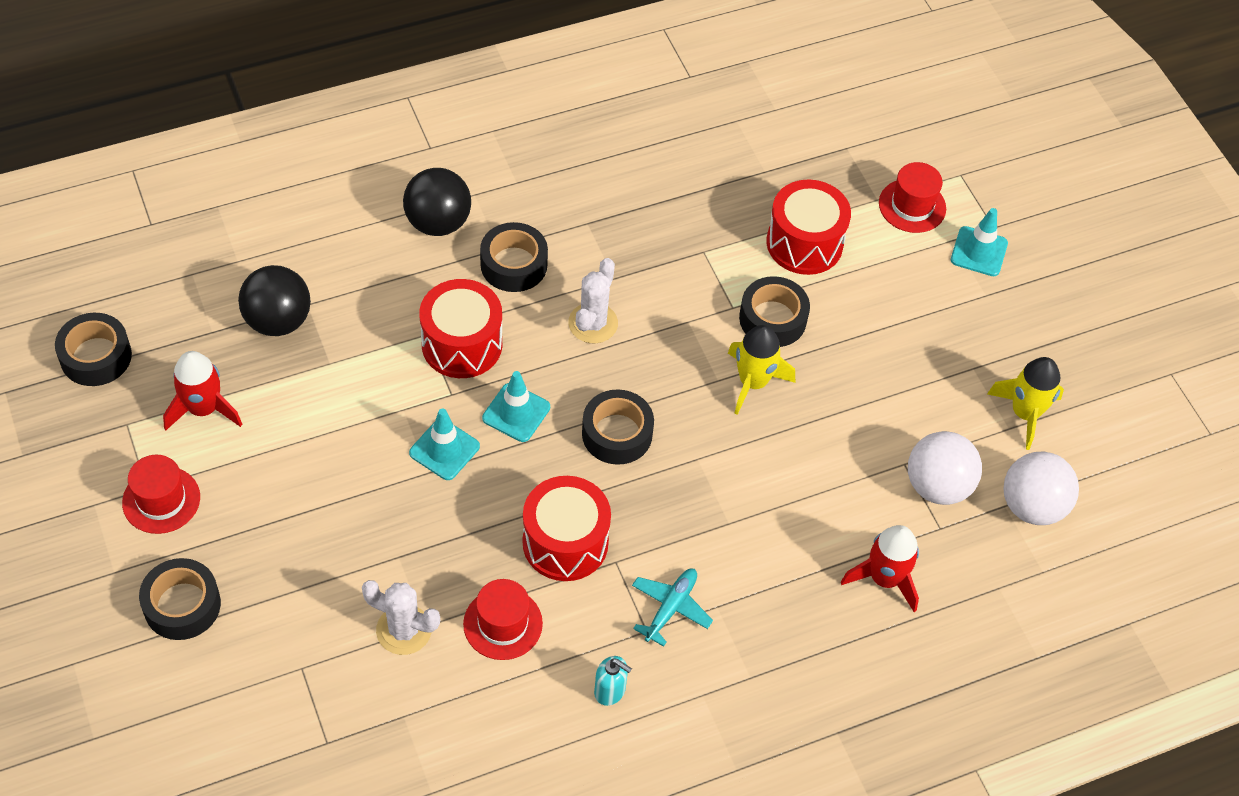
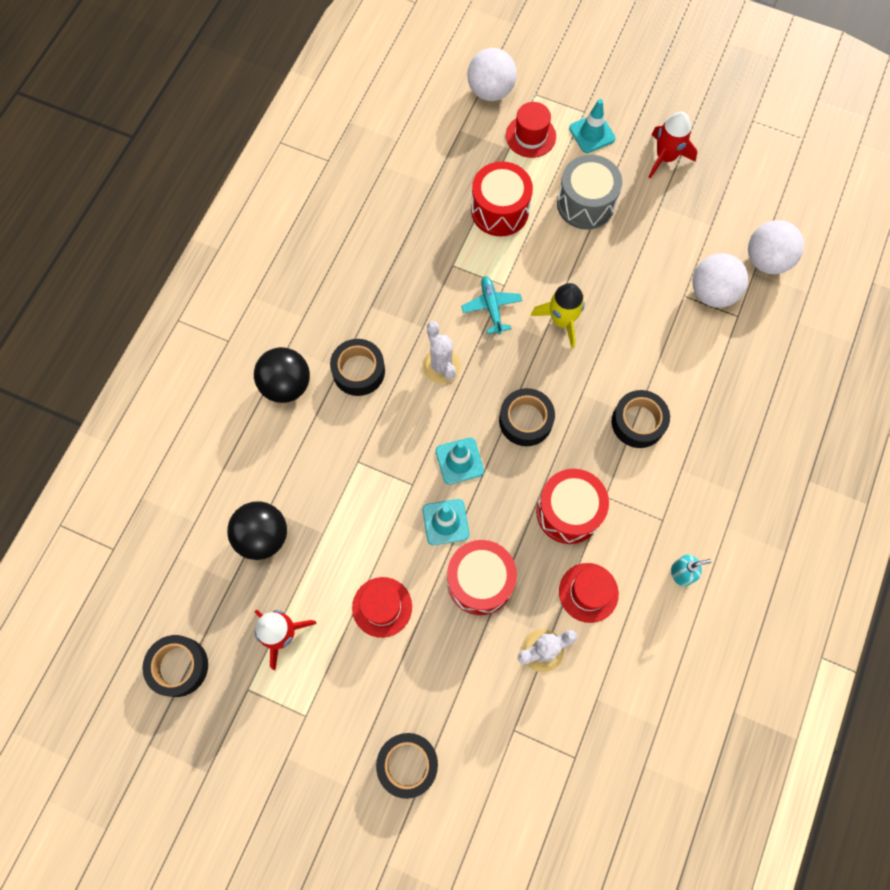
camera: 40 degrees left, 15 degrees up
(161, 500) = (322, 714): red hat -> red hat (382, 607)
(462, 344) = (384, 448): red drum -> red drum (480, 581)
(670, 608) = (660, 494): turquoise plane -> turquoise plane (491, 307)
(772, 319) = (531, 272): black tape -> black tape (638, 422)
(884, 578) = (742, 371): red rocket -> red rocket (665, 157)
(898, 305) = (585, 204): none -> grey drum
(917, 138) = (490, 91): none -> white ball
(1024, 413) = (709, 209): yellow rocket -> none

